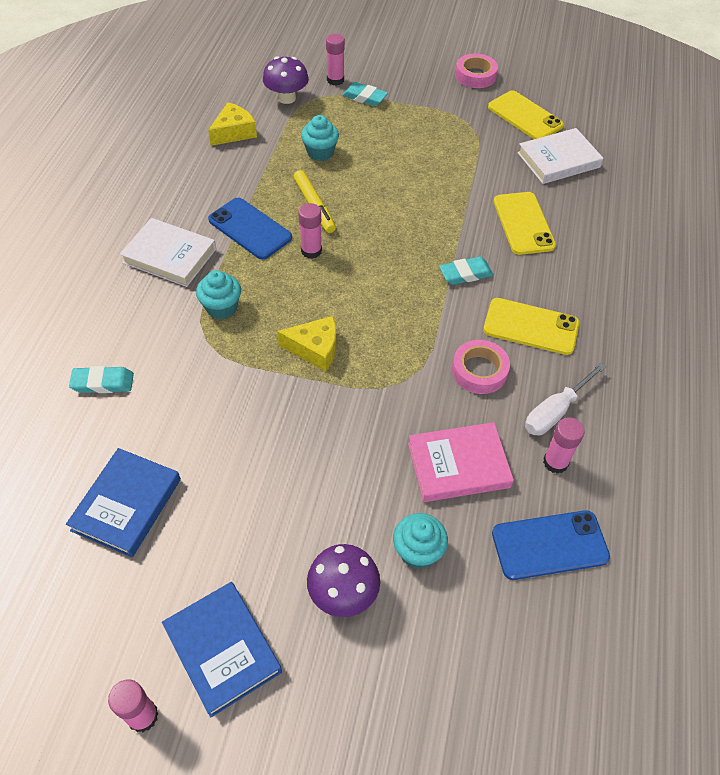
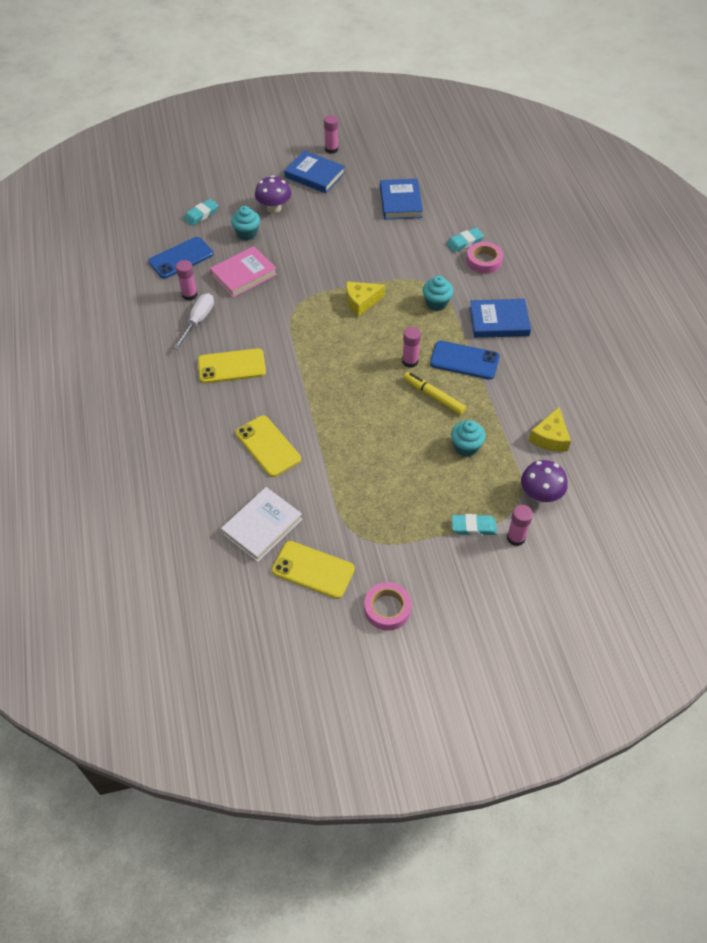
camera: 155 degrees right, 0 degrees up
(170, 256) = (499, 321): white book -> blue book
(465, 274) = (293, 387): turquoise eraser -> turquoise eraser (201, 215)
(479, 371) = (254, 326): pink tape -> pink tape (484, 261)

